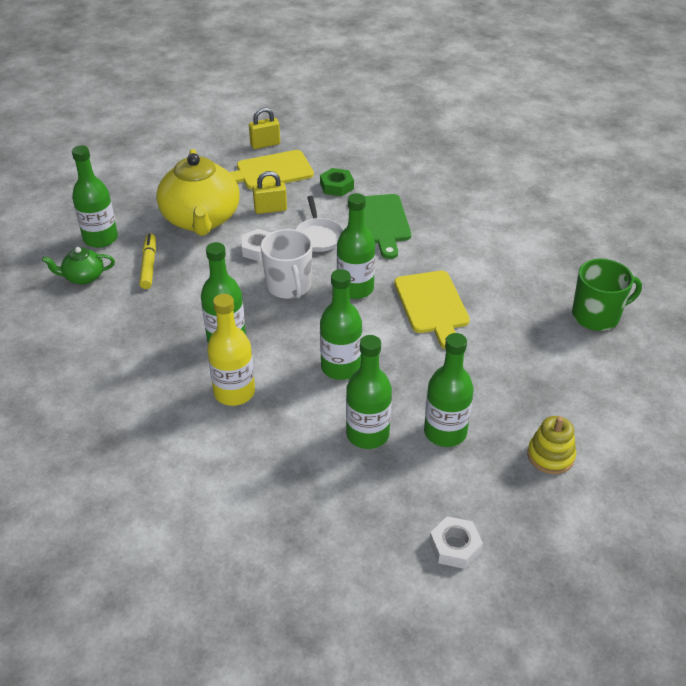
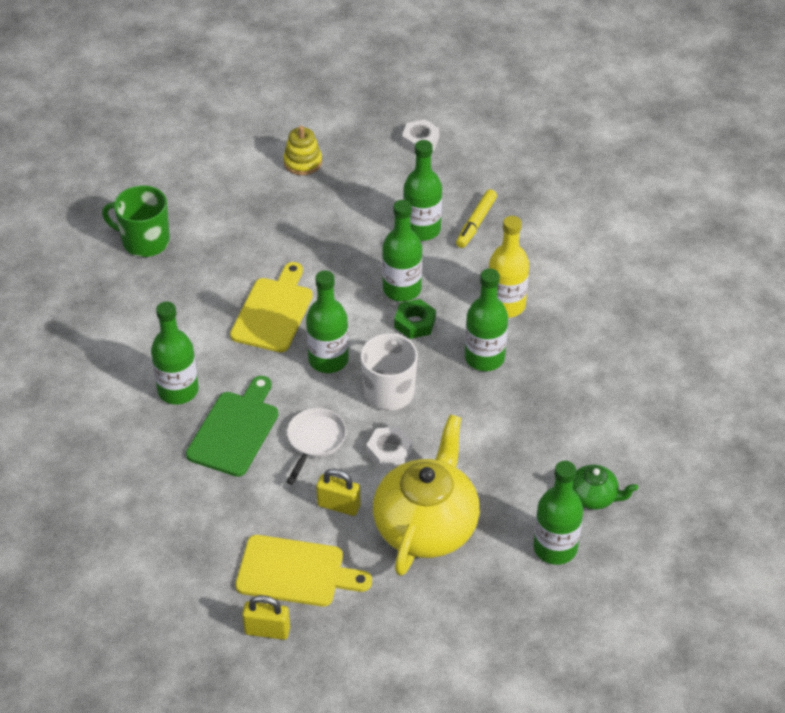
camera: 150 degrees left, 5 degrees up
(149, 265) = (517, 482): yellow marker -> yellow marker (476, 223)
(336, 186) = (238, 507): green nut -> green nut (415, 323)
(445, 432) = (362, 207): green bottle -> green bottle (178, 390)

